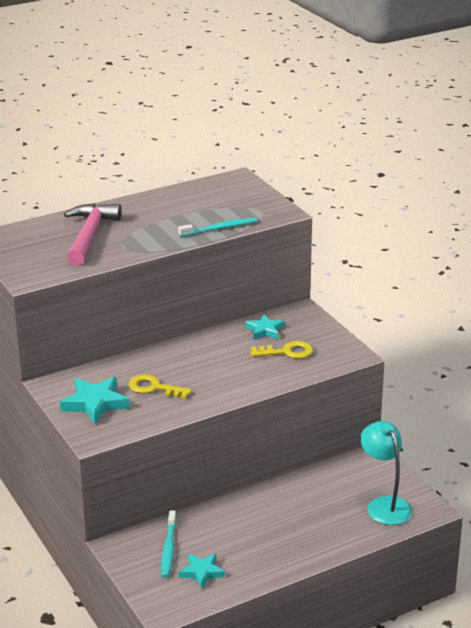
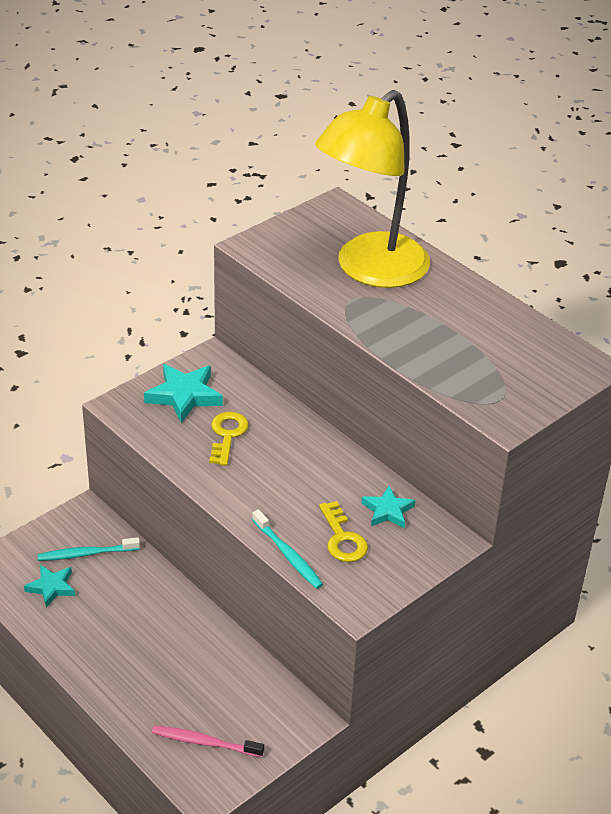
camera: 75 degrees right, 10 degrees up
(89, 235) = (370, 270): pink hammer -> yellow lamp
(219, 228) = (432, 369): turquoise toothbrush -> turquoise toothbrush (288, 555)
(384, 505) = (205, 742): turquoise lamp -> pink toothbrush

